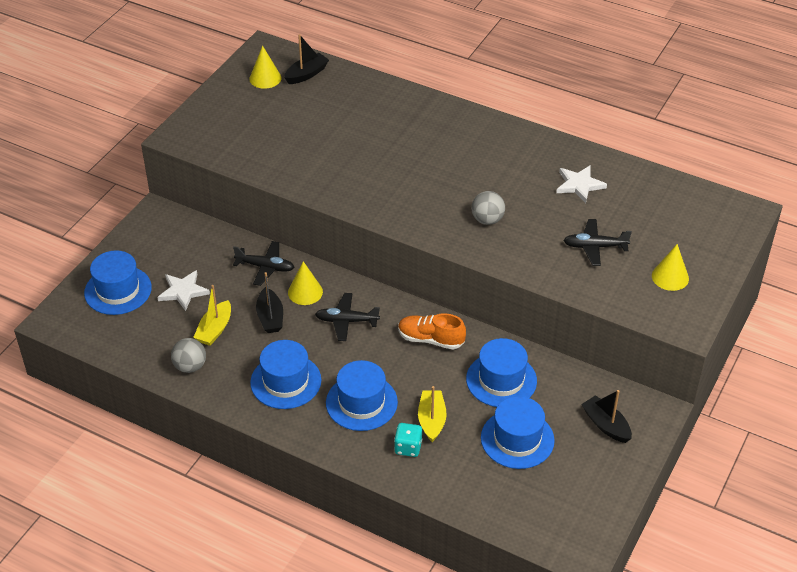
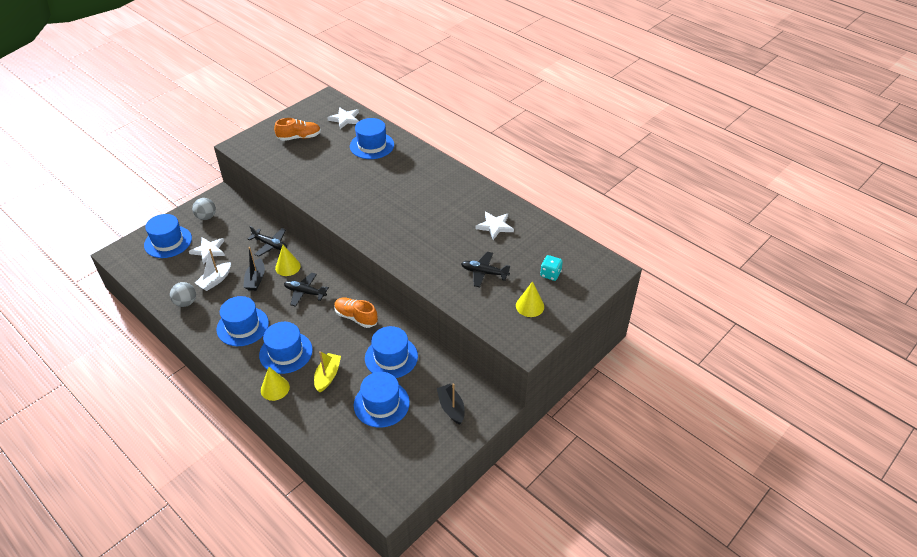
camera: 15 degrees right, 0 degrees up
(215, 329) = (215, 280): yellow boat -> white boat
(256, 111) = (299, 137): none -> orange shoe
(265, 78) = (316, 117): yellow cone -> yellow cone (275, 388)
(306, 74) = (345, 119): black boat -> white star
(363, 105) = (372, 145): none -> blue hat
(408, 447) = (301, 392): turquoise dice -> turquoise dice (550, 274)
(487, 220) = (416, 239): grey ball -> grey ball (206, 217)

